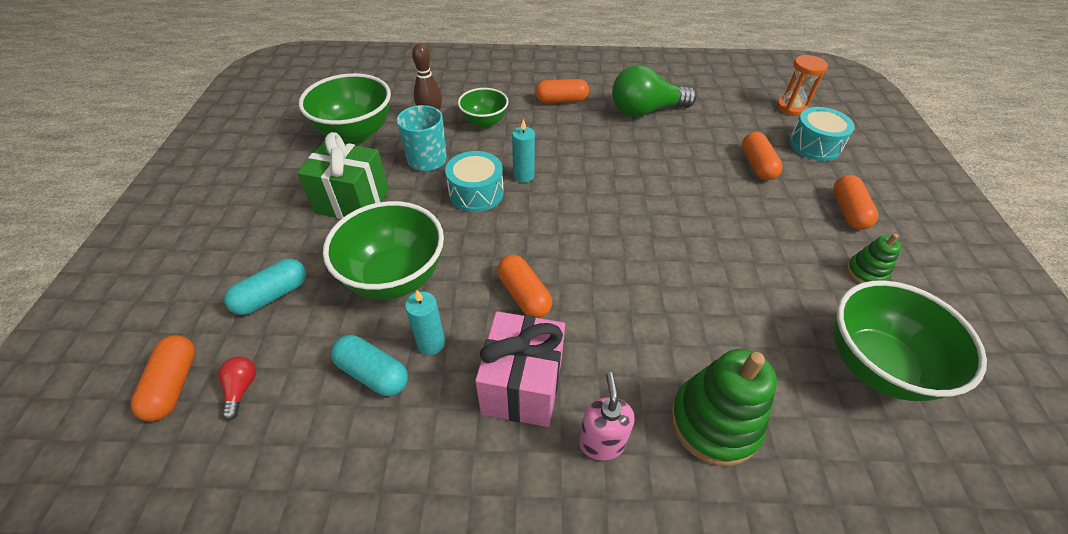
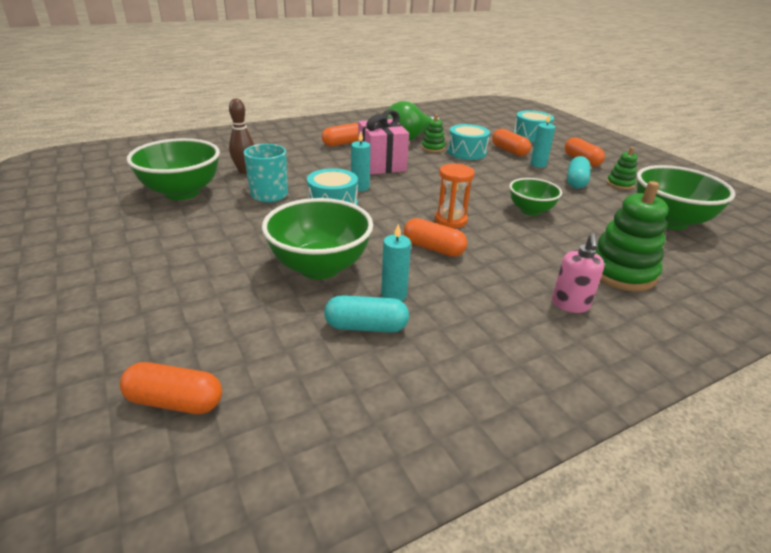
camera: 30 degrees left, 15 degrees down
(174, 385) = (175, 401): orange capsule -> orange capsule turned 45 degrees counterclockwise
(241, 389) = (253, 378): red light bulb -> none
(272, 295) = (214, 310): turquoise capsule -> turquoise capsule (576, 181)
(352, 201) = (227, 233): green gift -> none
(484, 122) = (294, 165): green bowl -> green bowl (530, 211)
(522, 385) = (487, 295): pink gift -> pink gift (381, 164)
(601, 442) = (570, 305): pink soap dispenser -> pink soap dispenser turned 135 degrees counterclockwise
(660, 134) = (433, 148): none -> green stacking toy
(697, 152) = (466, 152): none -> turquoise drum
(775, 201) = (538, 164): none -> turquoise candle
(791, 107) = (499, 122): orange hourglass -> orange hourglass (450, 220)

